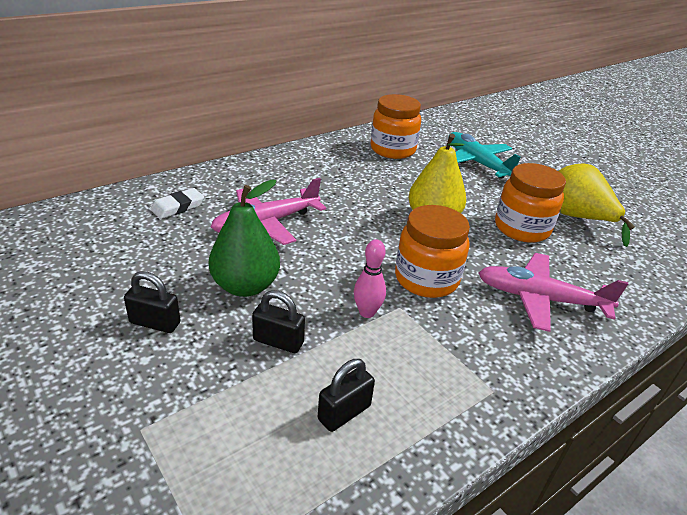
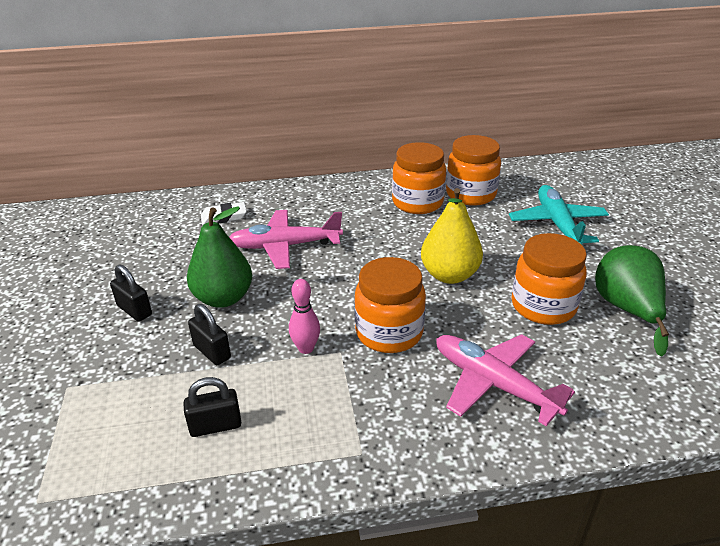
camera: 30 degrees right, 0 degrees up
(355, 163) = (417, 203): none -> orange jar
(577, 218) = (627, 309): yellow pear -> green pear

